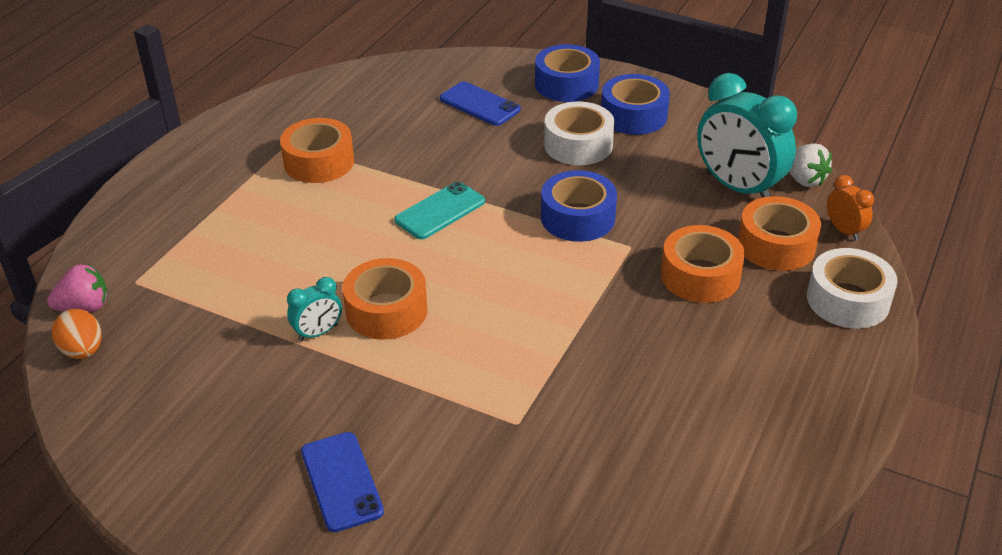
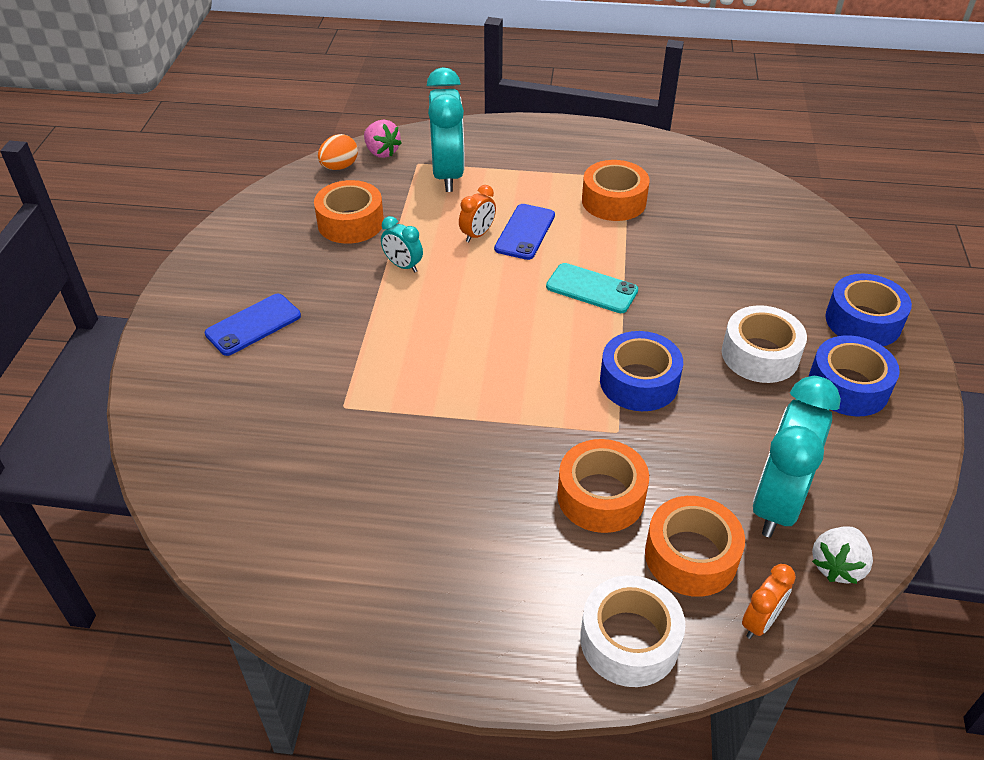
camera: 70 degrees right, 5 degrees up
(179, 263) = (448, 175): none -> turquoise clock
(304, 265) = (477, 235): none -> orange clock
(386, 311) = (445, 294): orange tape -> orange tape (350, 222)
(479, 104) = (774, 269): blue phone -> blue phone (525, 232)

